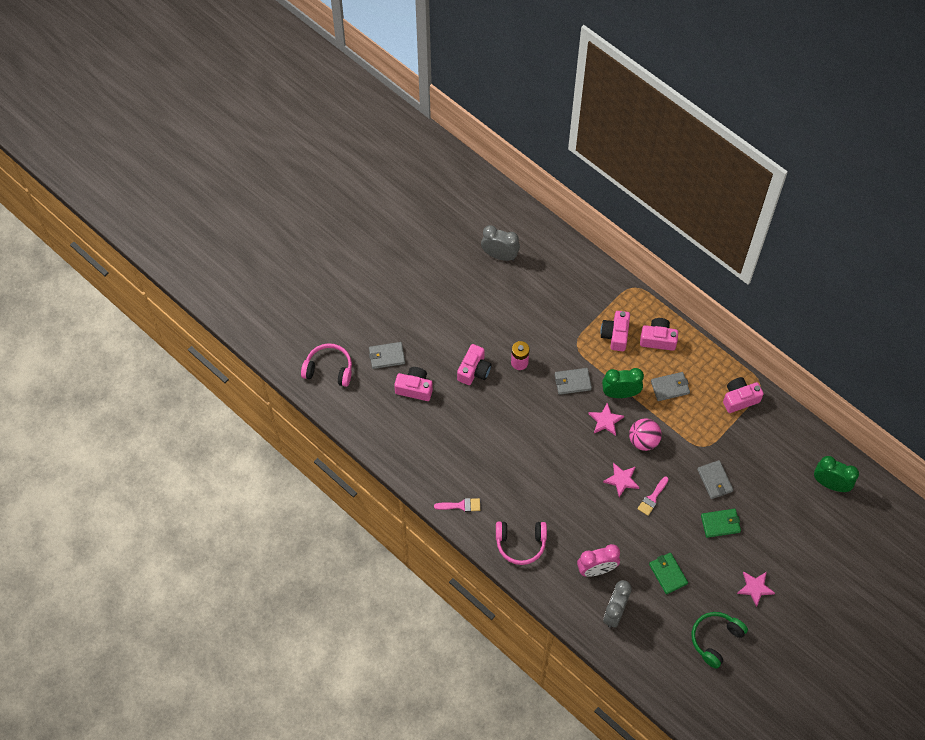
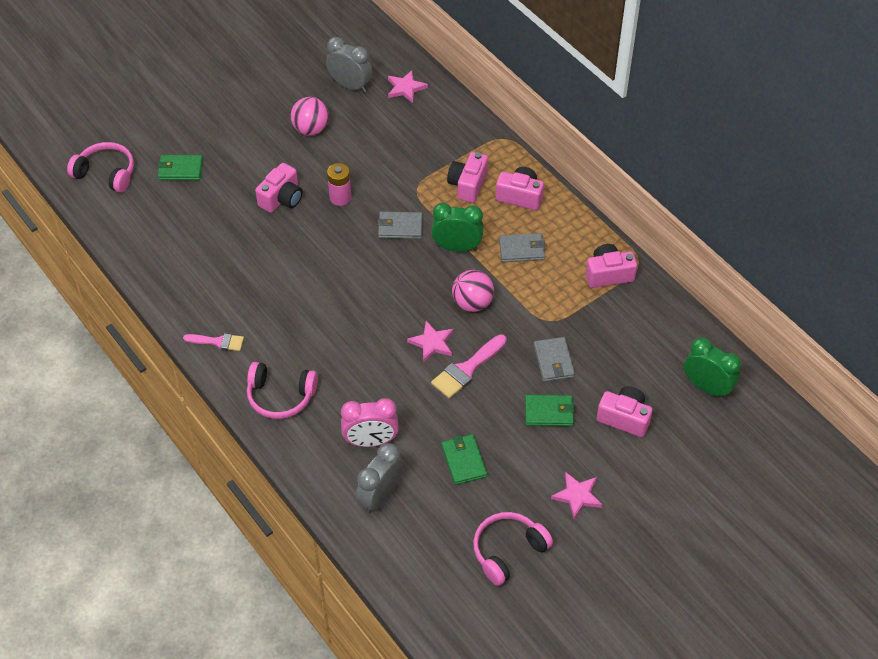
camera: 10 degrees right, 10 degrees down
(386, 356) = (180, 169): grey wallet -> green wallet
(414, 388) = (203, 207): pink camera -> pink camera (624, 418)
(479, 302) = (311, 129): none -> pink ball
(605, 421) = (430, 274): pink star -> pink star (405, 88)
(652, 498) = (466, 369): pink brush -> pink brush, size x1.53
(715, 639) = (508, 551): green headphones -> pink headphones

